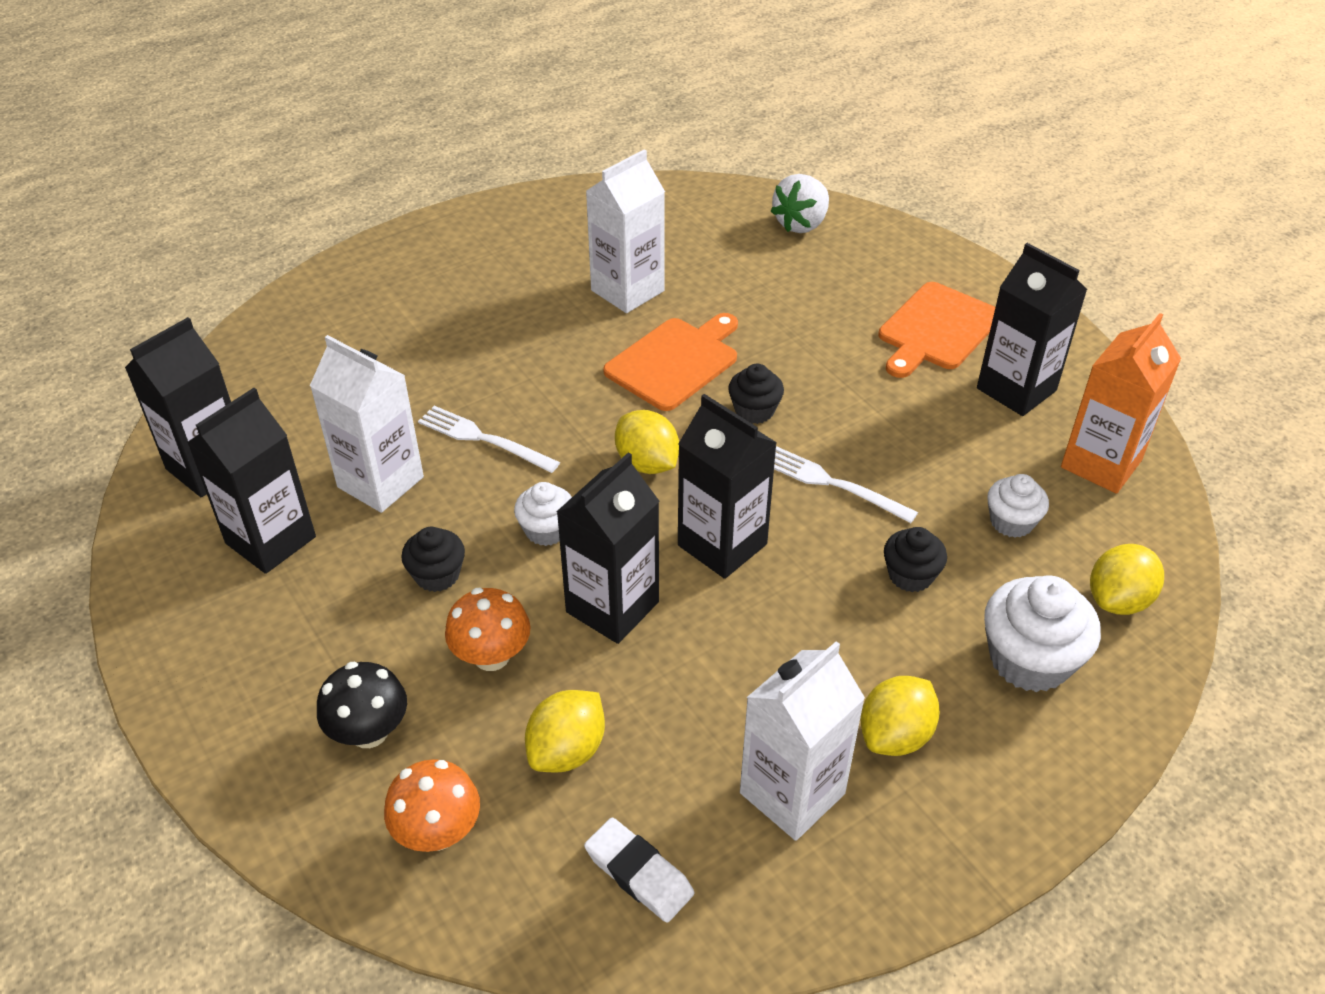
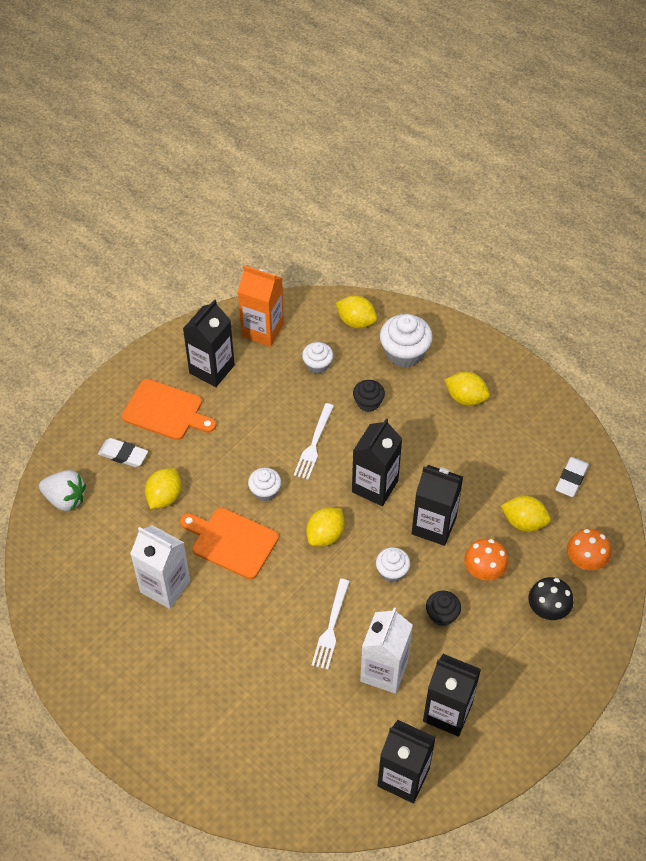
camera: 105 degrees left, 10 degrees up
(754, 410) = (265, 491): black cupcake -> white cupcake
(776, 308) = (164, 497): none -> yellow lemon
(792, 793) = (510, 431): white carton -> none
(863, 280) = (123, 455): none -> white eraser

